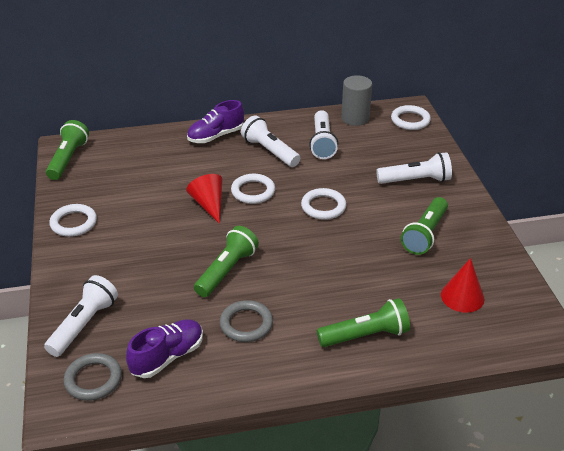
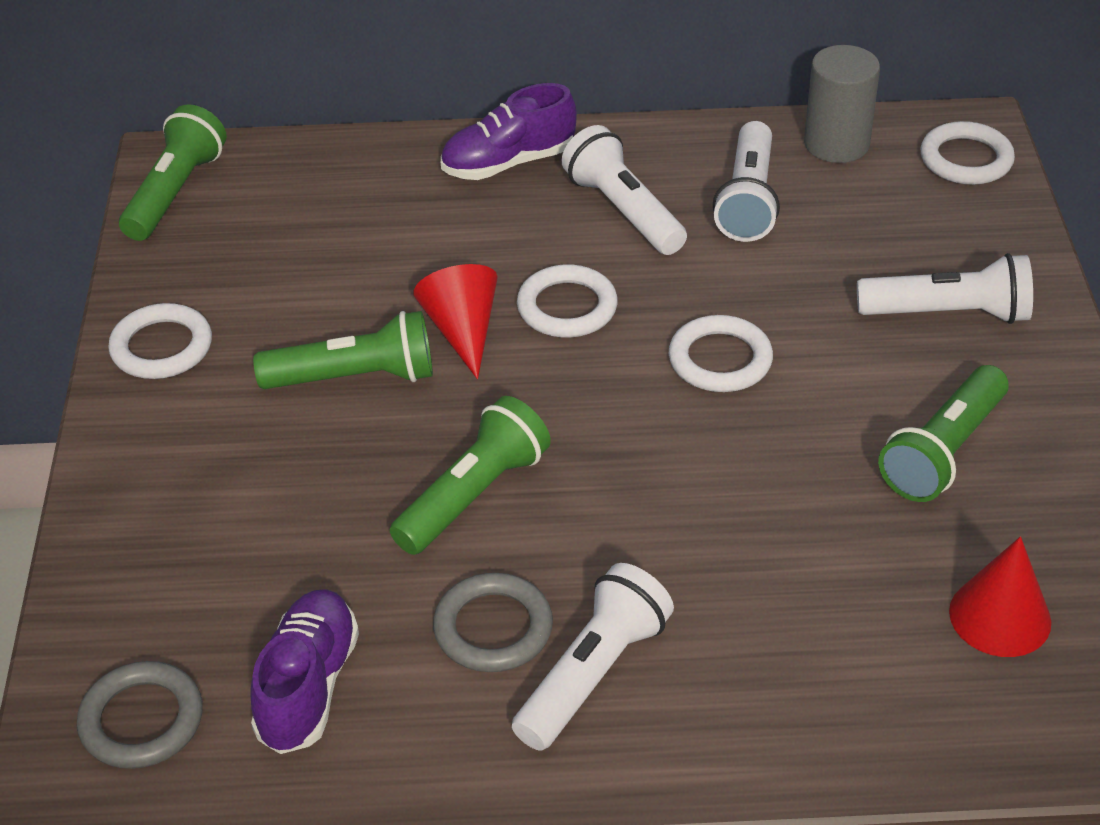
camera: 10 degrees right, 5 degrees up
(84, 324) = (143, 590): white flashlight -> white flashlight (593, 674)
(167, 357) = (308, 686): purple shoe -> purple shoe turned 45 degrees counterclockwise
(365, 335) = (755, 687): green flashlight -> green flashlight (354, 377)

